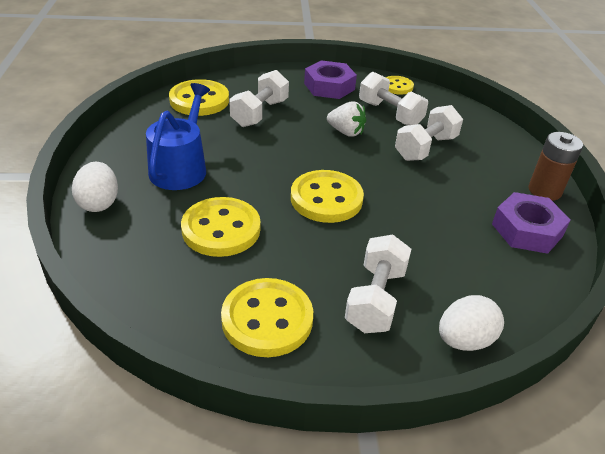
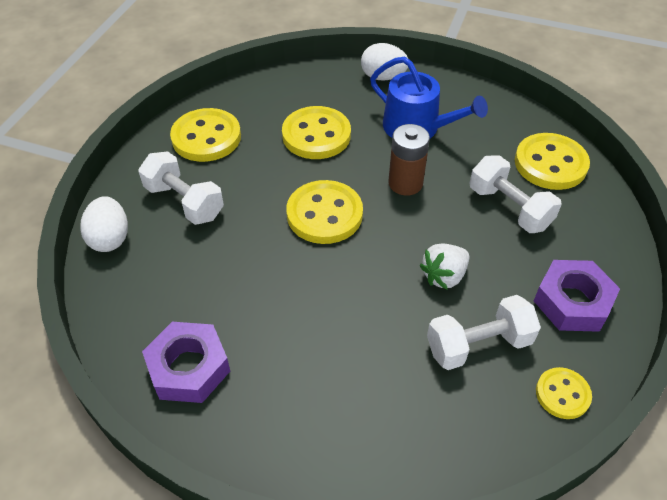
camera: 115 degrees right, 10 degrees up
(425, 148) = (381, 347): white dumbbell -> none
(544, 191) = (238, 438): brown battery -> brown battery (405, 183)

